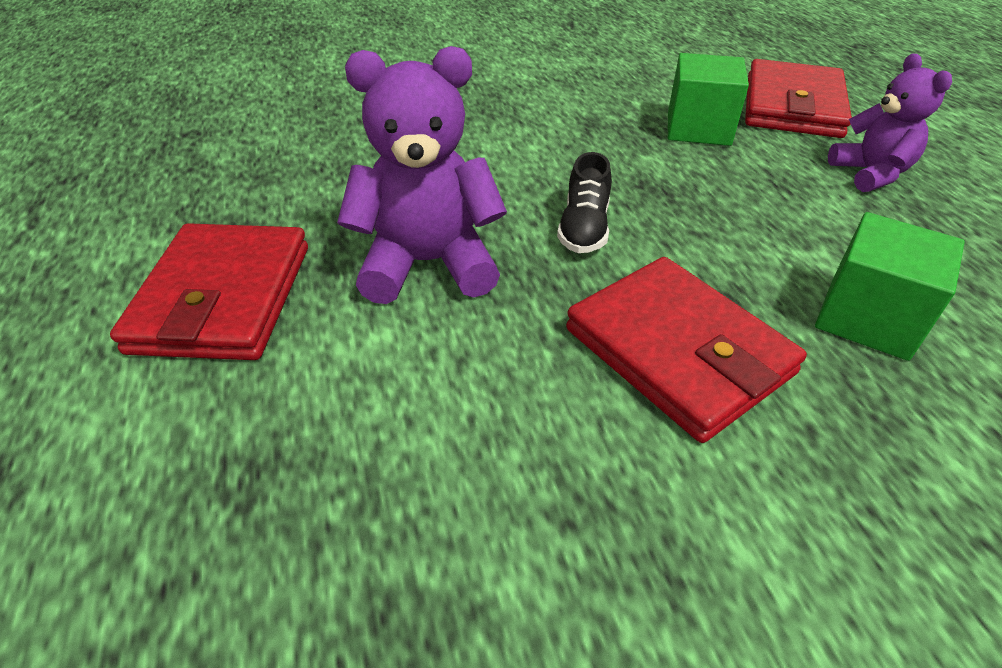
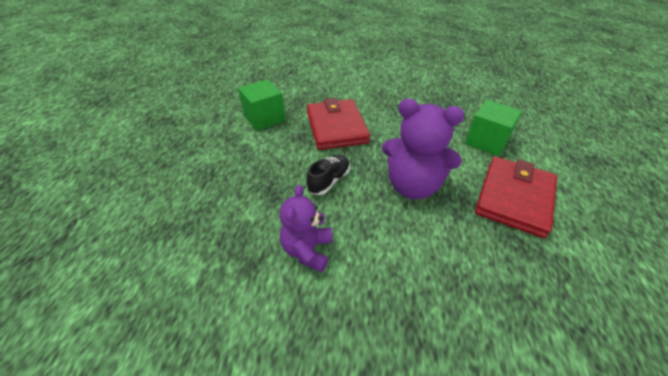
camera: 155 degrees left, 0 degrees up
(698, 128) = (192, 230): green cube -> green cube (487, 141)
(792, 106) = (106, 229): red wallet -> none
(870, 174) = (162, 165): purple teddy bear -> purple teddy bear (307, 250)

